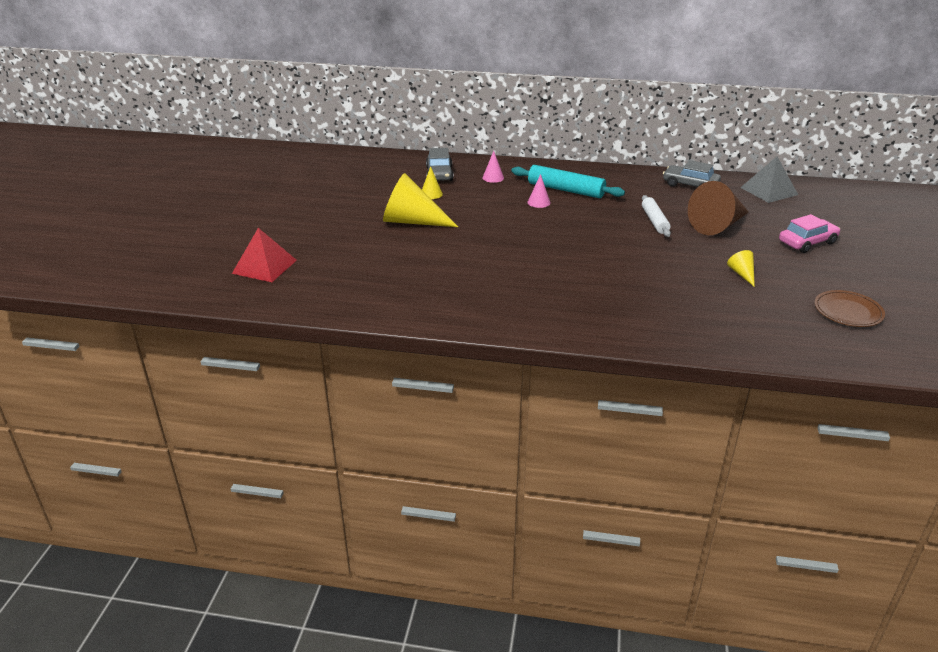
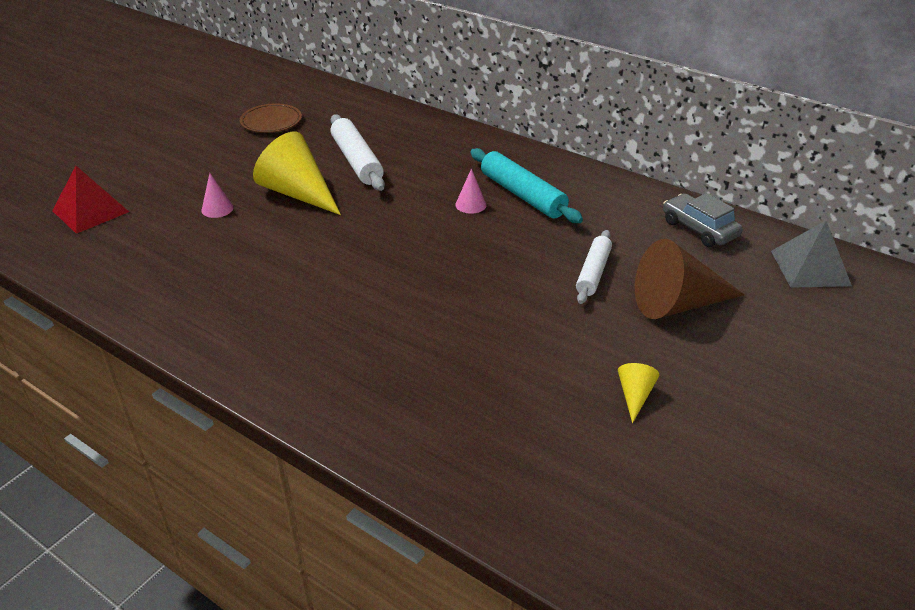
camera: 25 degrees right, 5 degrees up
(431, 194) = (357, 161): yellow cone -> white rolling pin
(439, 174) = (394, 136): grey car -> none
(493, 178) = (451, 155): pink cone -> pink cone (217, 209)
(807, 242) = (788, 372): pink car -> none
(848, 311) = (738, 517): brown plate -> brown plate (271, 121)

